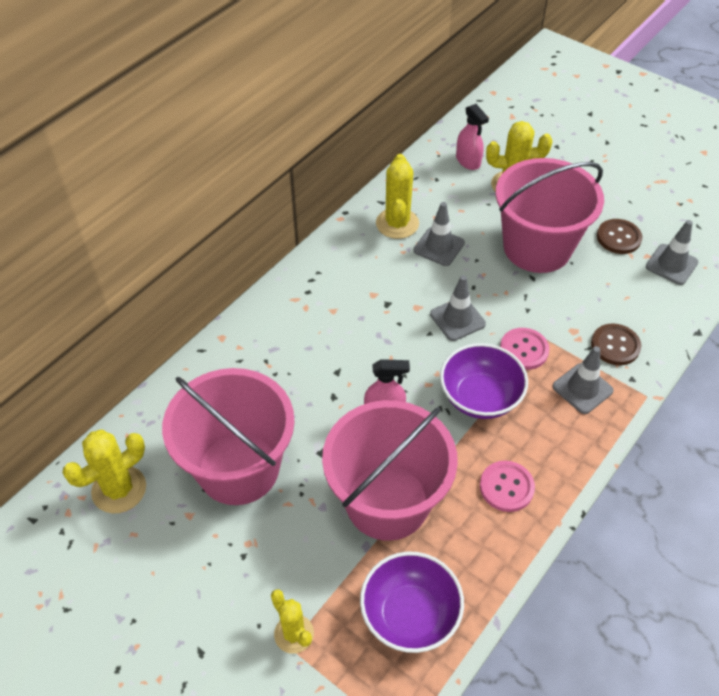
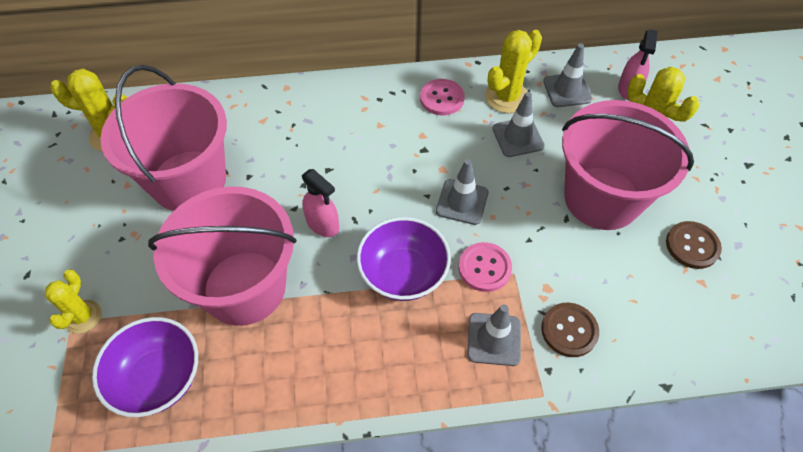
camera: 45 degrees right, 5 degrees up
(506, 487) = (336, 357): pink button -> pink button (442, 98)
(671, 264) = (717, 308): grey traffic cone -> grey traffic cone (567, 90)

